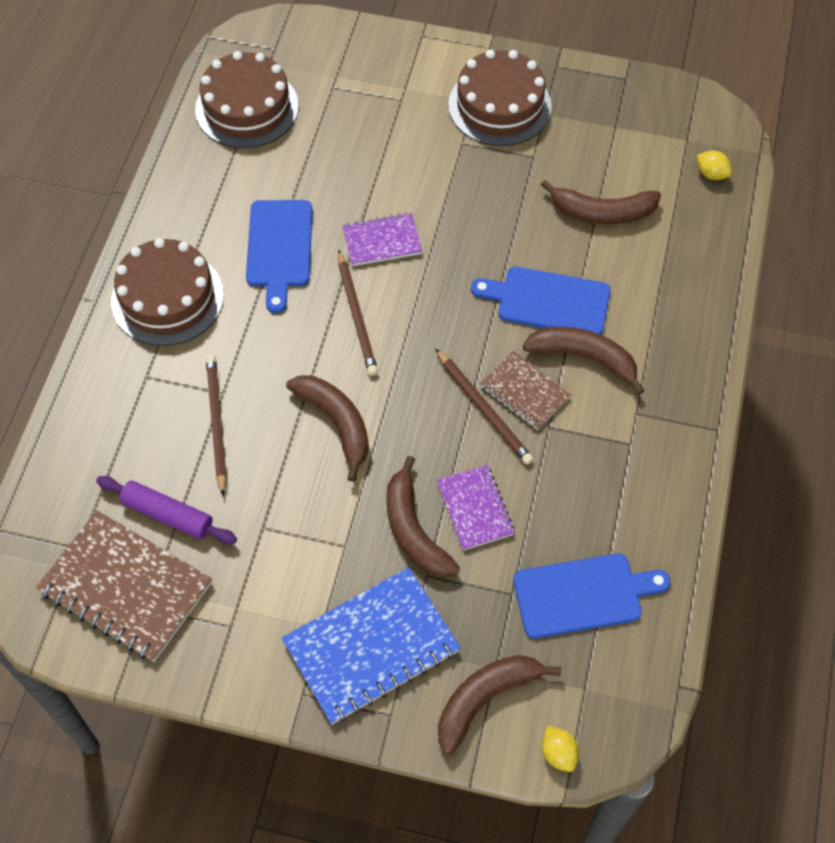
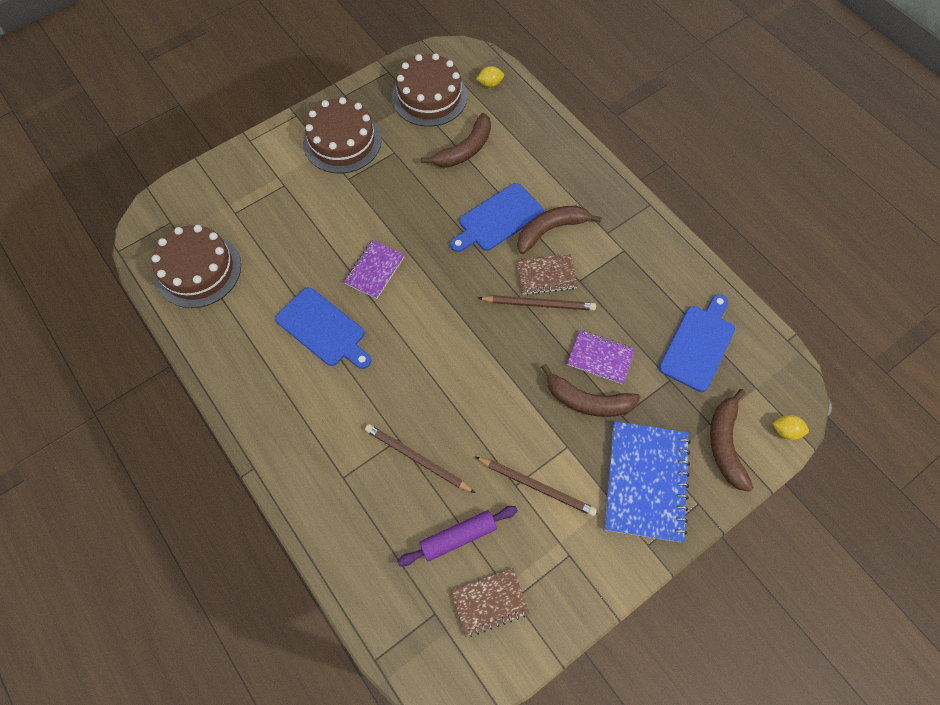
camera: 50 degrees left, 5 degrees up
(126, 587) = (489, 602): brown notebook -> brown notebook, size x0.57
(167, 298) = (295, 421): brown cake -> brown cake (429, 96)
(336, 423) = (478, 389): brown banana -> none
(357, 315) = (413, 322): brown pencil -> brown pencil (536, 486)

